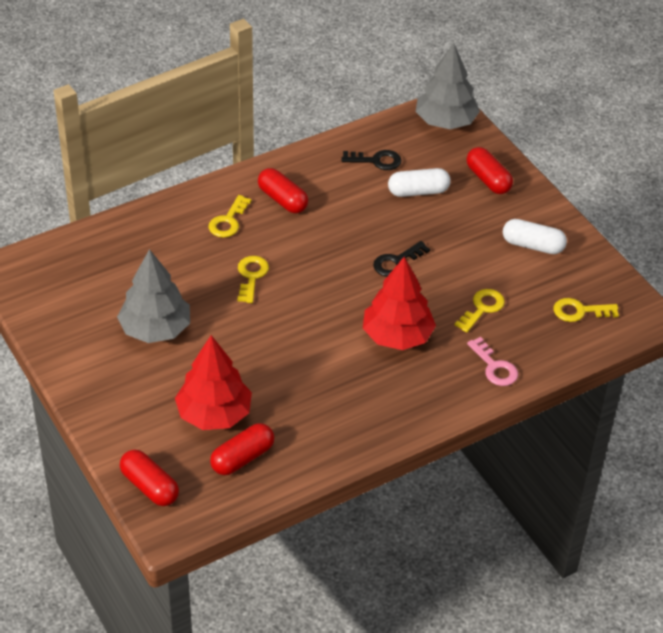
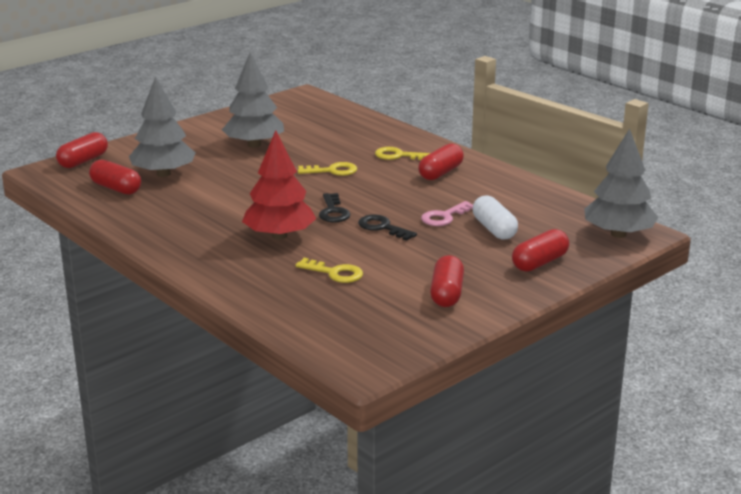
camera: 80 degrees right, 20 degrees down
(214, 414) = (163, 174): red tree -> grey tree
(376, 161) = (527, 206): black key -> black key (333, 212)
(494, 367) = (251, 285): pink key -> pink key (444, 217)
(533, 245) = (447, 294): white capsule -> red capsule
(579, 311) = (353, 326): yellow key -> none

